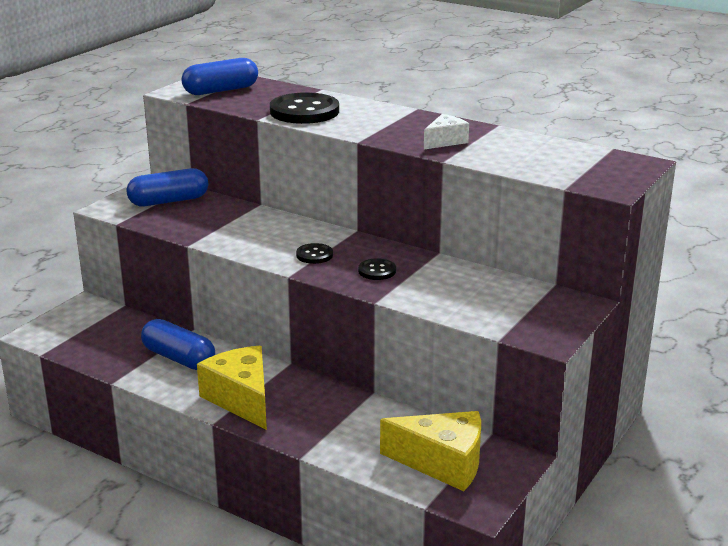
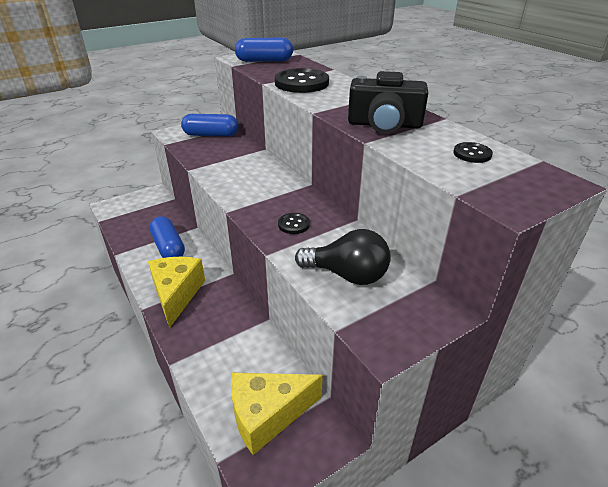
camera: 25 degrees right, 10 degrees up
(314, 255) = (261, 198): black button -> black button (472, 154)
(443, 463) = (267, 415): yellow cheese -> yellow cheese turned 120 degrees clockwise
(445, 141) = (384, 125): white cheese -> black camera
(472, 299) = (347, 275): none -> black light bulb

